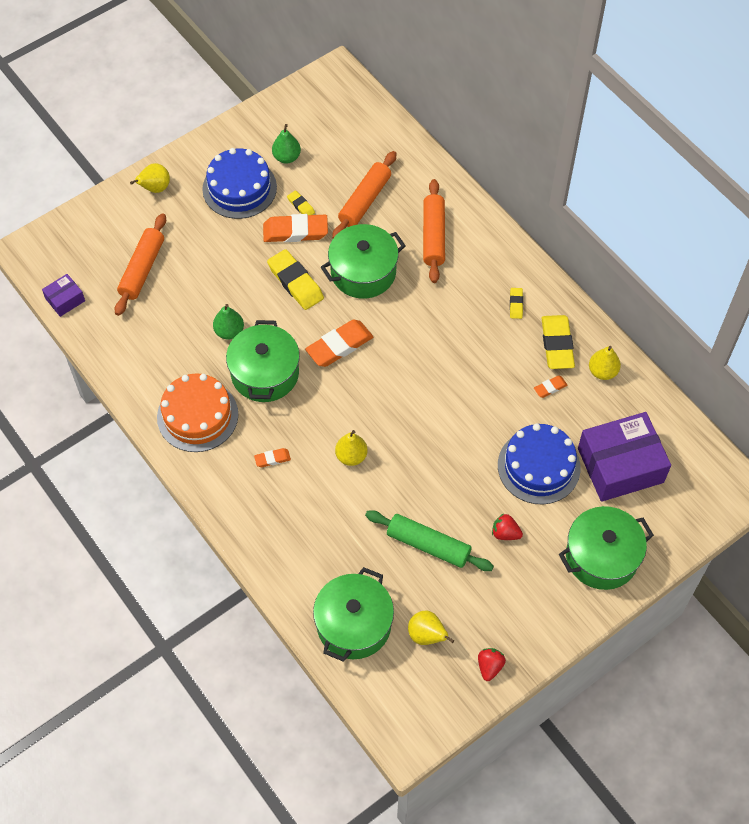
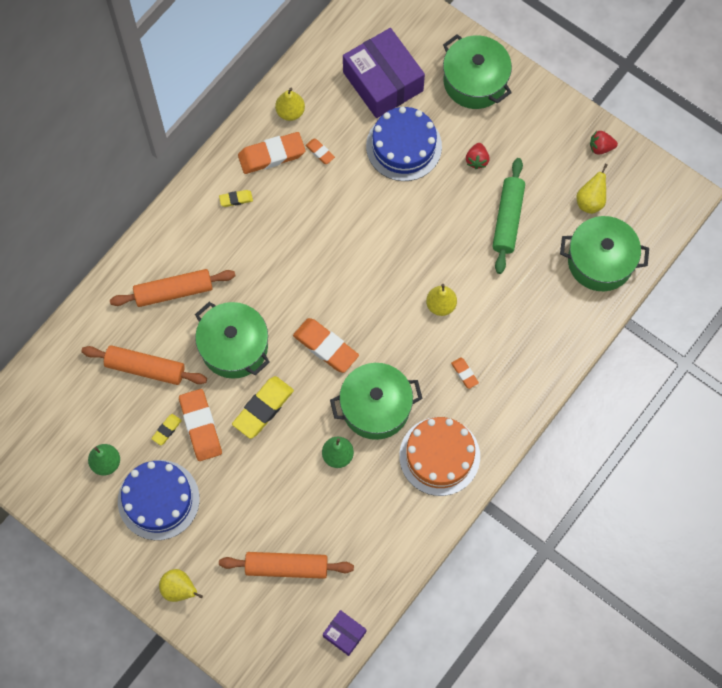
camera: 105 degrees left, 10 degrees up
(557, 344) = (271, 155): yellow eraser -> orange eraser

